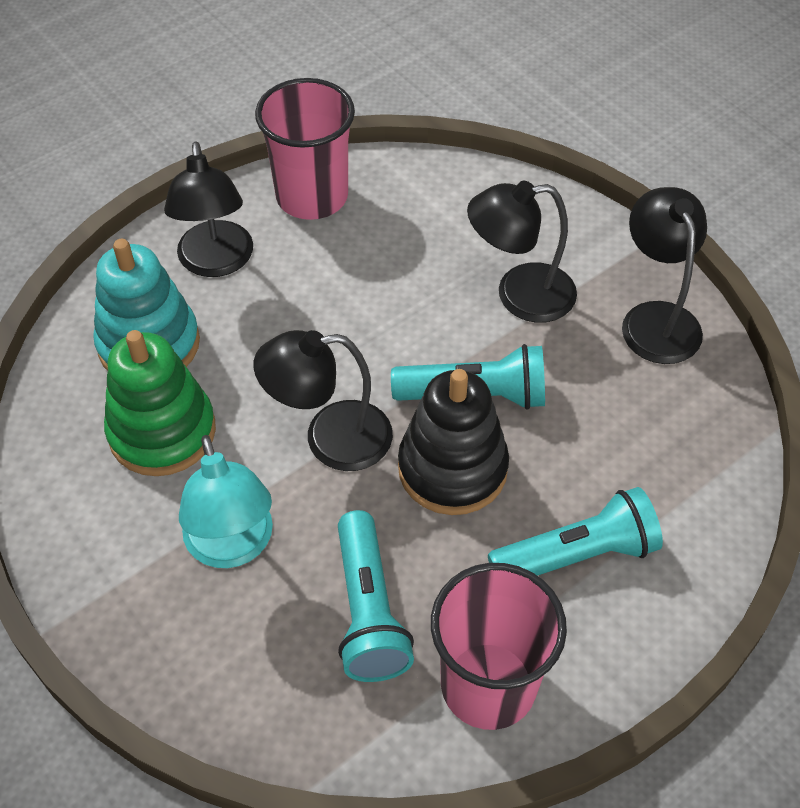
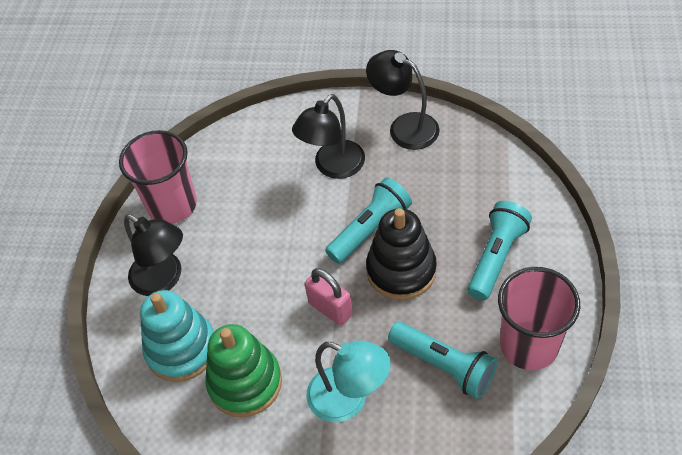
camera: 40 degrees left, 0 degrees up
(330, 438) = (330, 309): black lamp -> pink padlock

